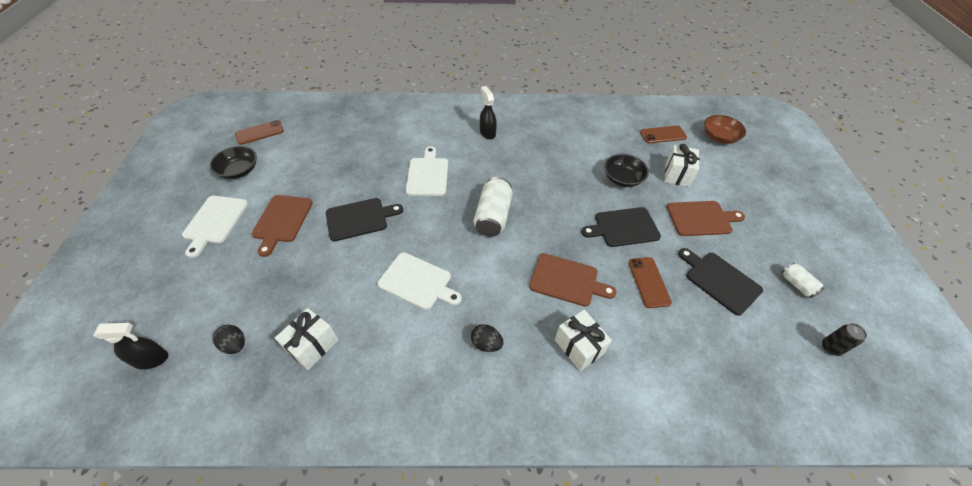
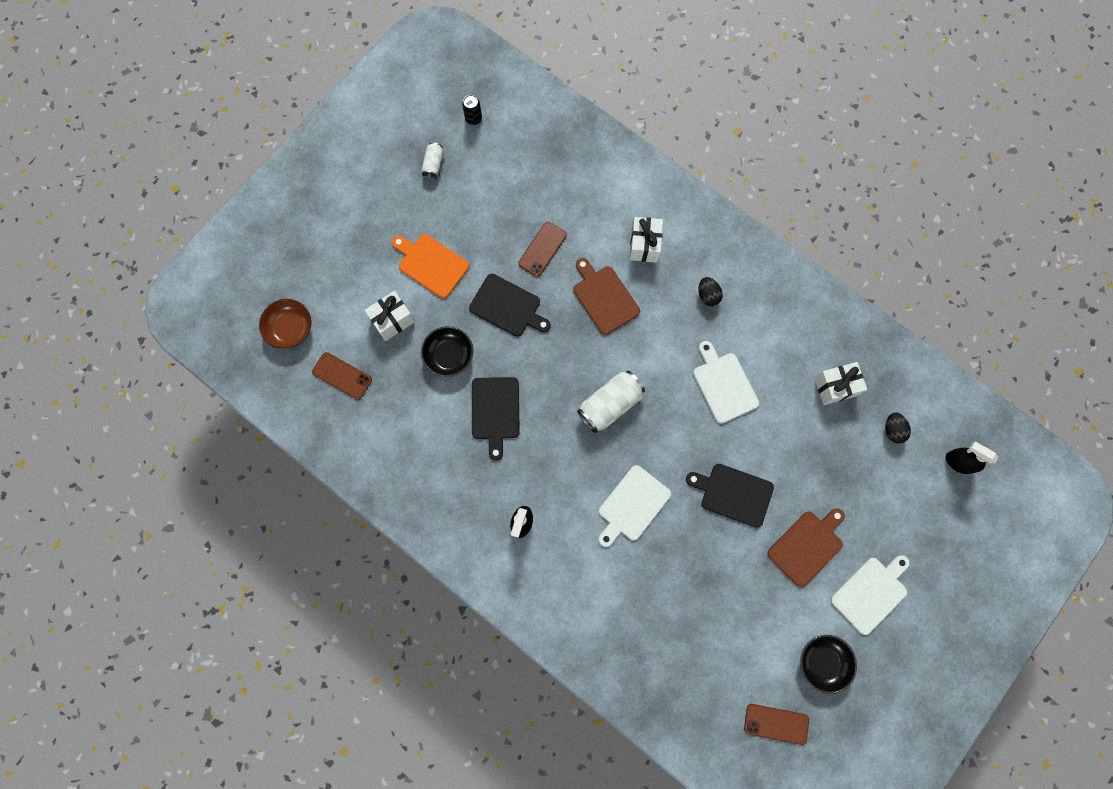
camera: 140 degrees left, 25 degrees up
(701, 218) = (431, 264): brown cutting board -> orange cutting board
(720, 281) = (487, 209): black cutting board -> black cutting board (495, 411)

